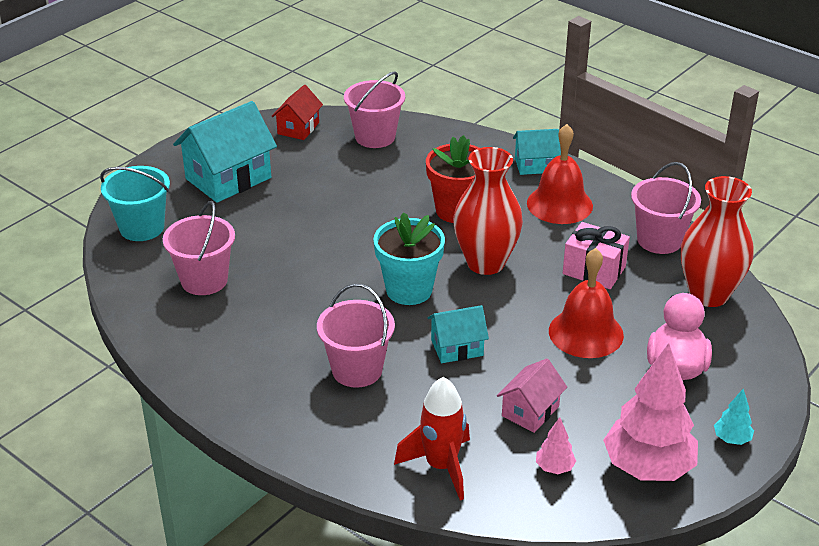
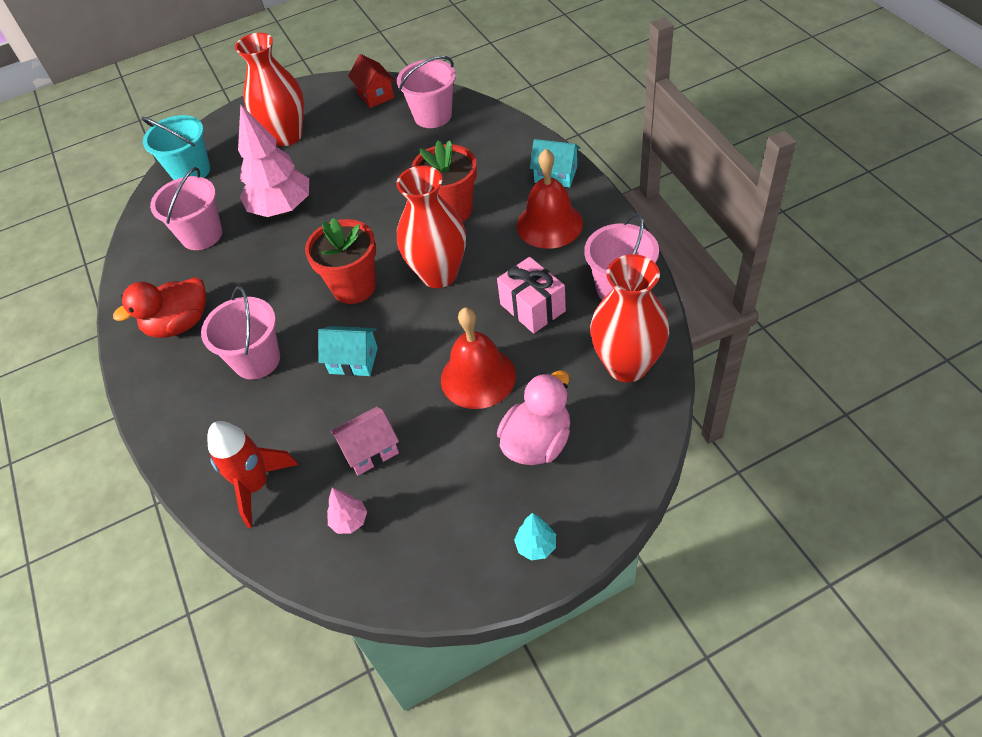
camera: 30 degrees right, 15 degrees up
(228, 178) = (287, 136): turquoise house -> red vase
(245, 360) = (179, 324): none -> red duck
(298, 128) = (375, 95): red house -> red house turned 75 degrees counterclockwise
(409, 290) = (354, 287): turquoise flower pot -> red flower pot
(648, 468) = (433, 551): pink tree -> pink tree (282, 208)

